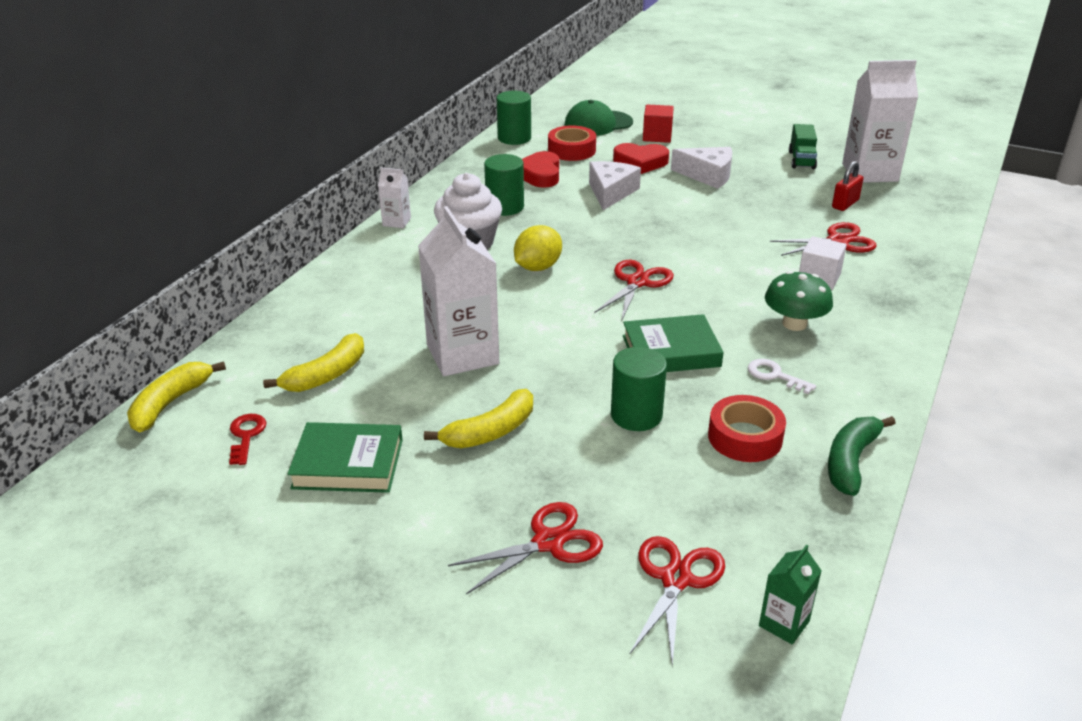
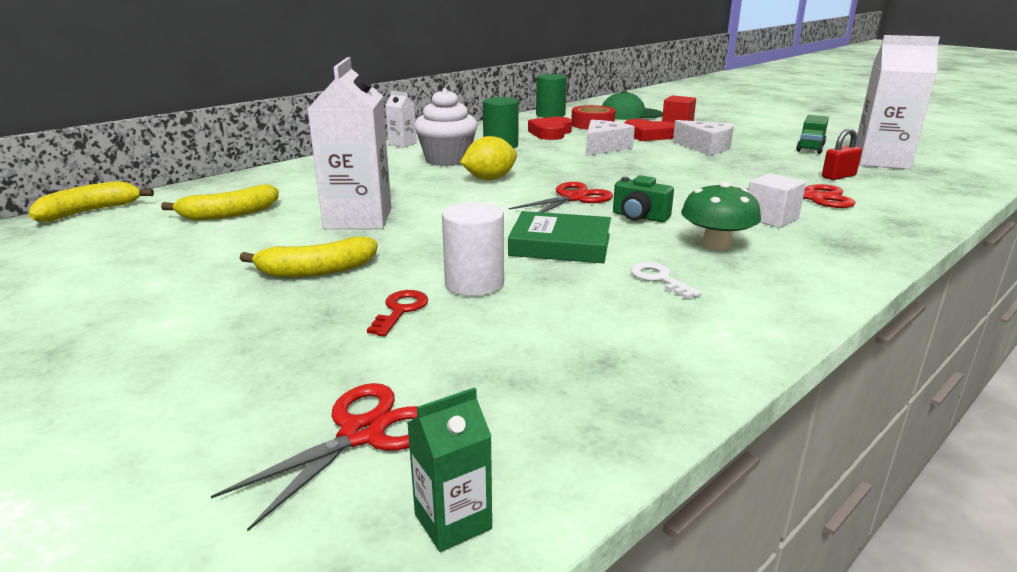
camera: 20 degrees right, 10 degrees down
(246, 435) = (113, 238): red key -> red key (400, 310)
(348, 464) = (163, 270): green book -> none
(548, 542) = (263, 365): red scissors -> none
(636, 415) = (474, 283): green cylinder -> white cylinder
(712, 298) = (639, 217): none -> green camera
(745, 437) = (578, 321): red tape -> none
(850, 461) = (696, 367): green banana -> none

